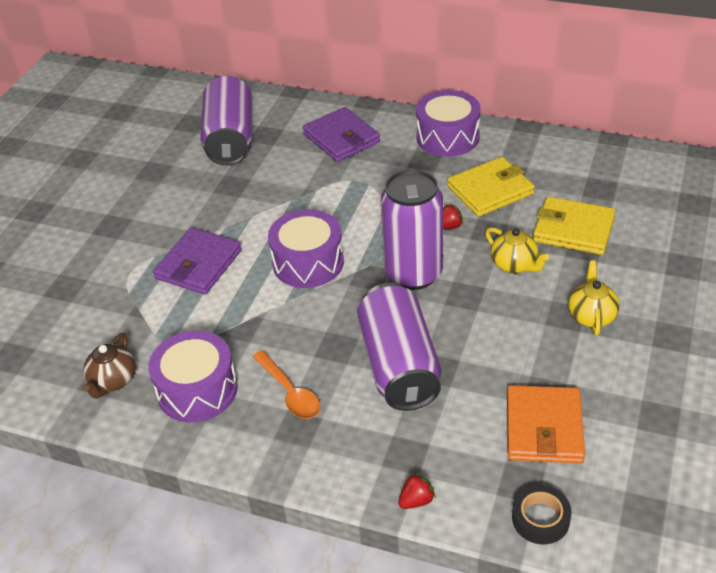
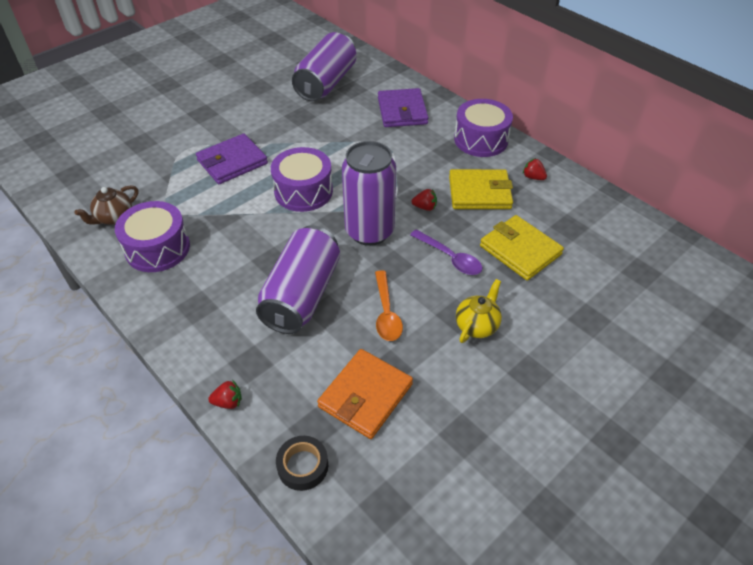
camera: 25 degrees right, 5 degrees up
(290, 392) = (213, 279): orange spoon -> orange spoon (386, 313)
(514, 265) = (450, 258): yellow teapot -> purple spoon
(529, 155) = (533, 177): none -> red strawberry

